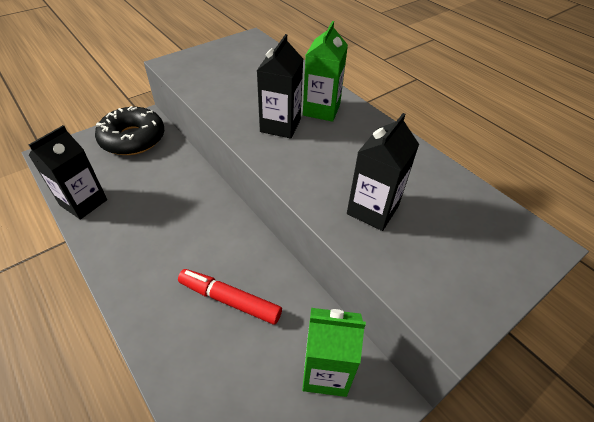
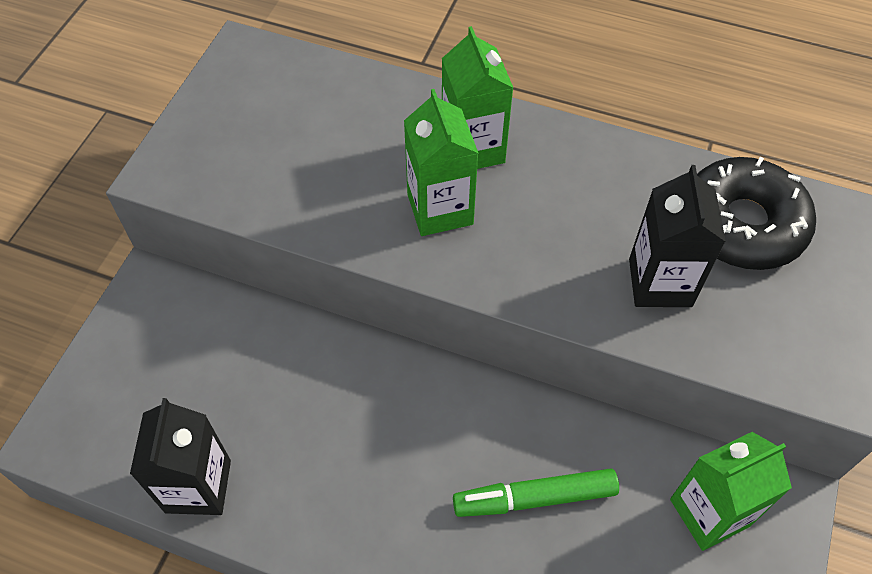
camera: 30 degrees left, 10 degrees up
(133, 139) = (164, 333): black donut -> black donut (742, 224)
(230, 300) = (535, 498): red marker -> green marker
(280, 125) = (440, 209): black carton -> green carton

